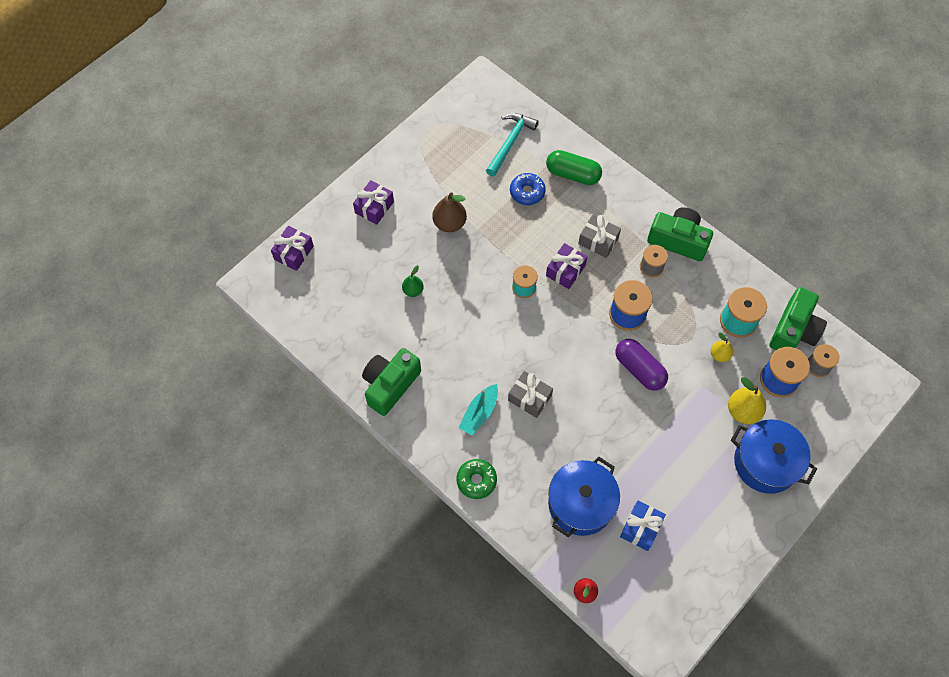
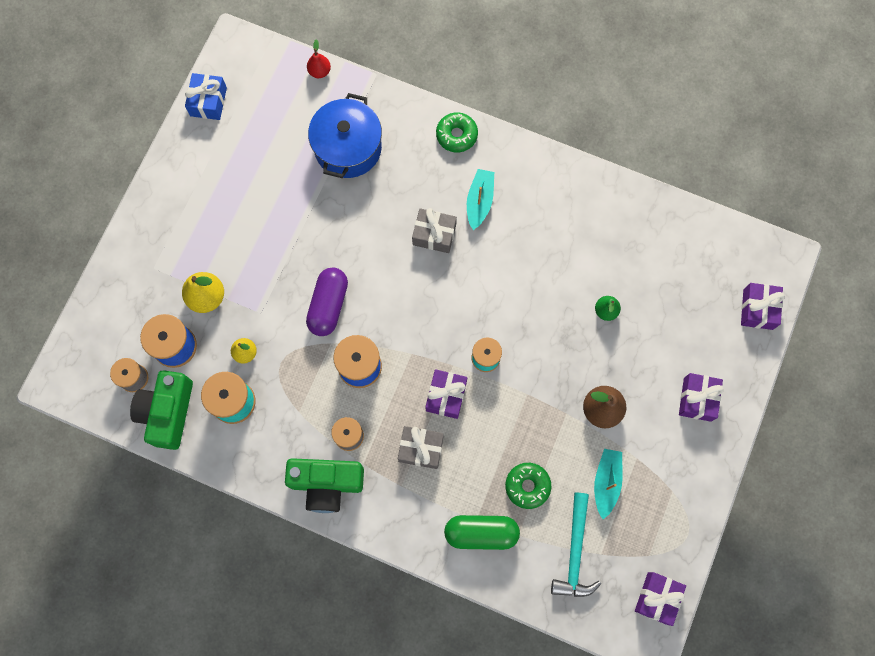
camera: 160 degrees right, 10 degrees up
(390, 385) = (582, 199): green camera -> none
(465, 100) = (657, 598): none -> purple gift
(468, 176) = (606, 482): none -> turquoise boat
(527, 192) = (527, 486): blue donut -> green donut
(639, 369) = (328, 305): purple capsule -> purple capsule turned 75 degrees clockwise
(641, 528) = (283, 145): blue gift -> blue gift (208, 102)
(765, 463) = (173, 250): blue pot -> none

